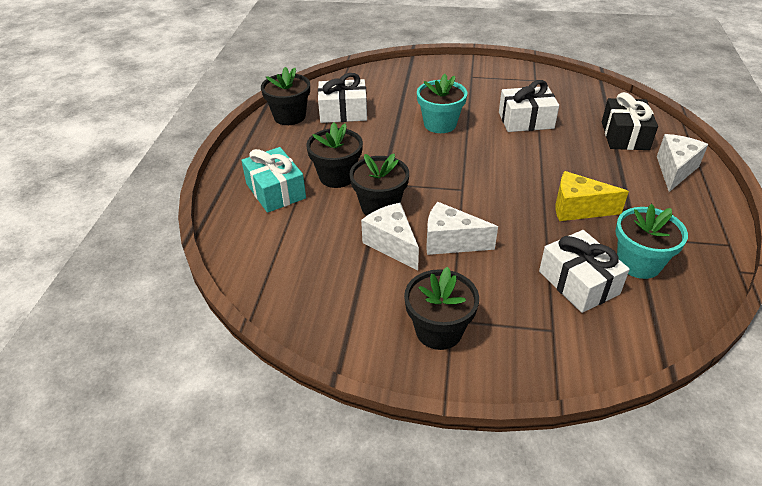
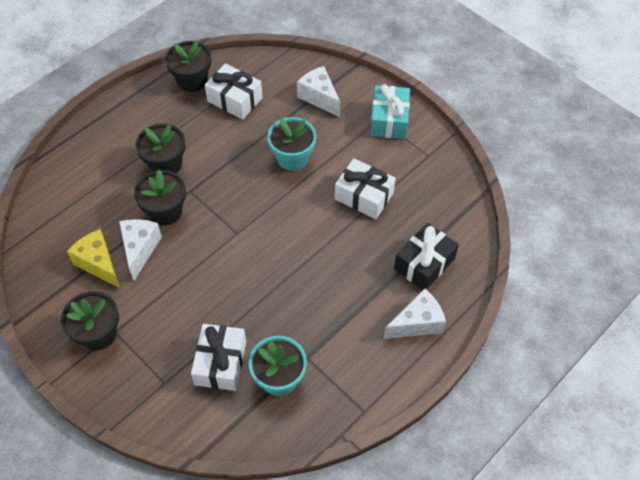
camera: 35 degrees right, 15 degrees up
(276, 191) = (115, 152): turquoise gift -> turquoise gift (389, 120)
(450, 242) = (178, 273): white cheese -> white cheese (319, 97)
(578, 209) = (296, 306): yellow cheese -> yellow cheese (99, 264)

